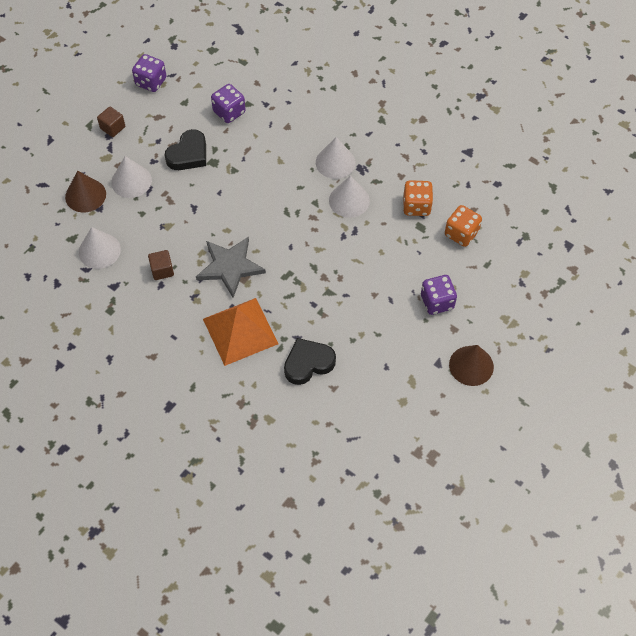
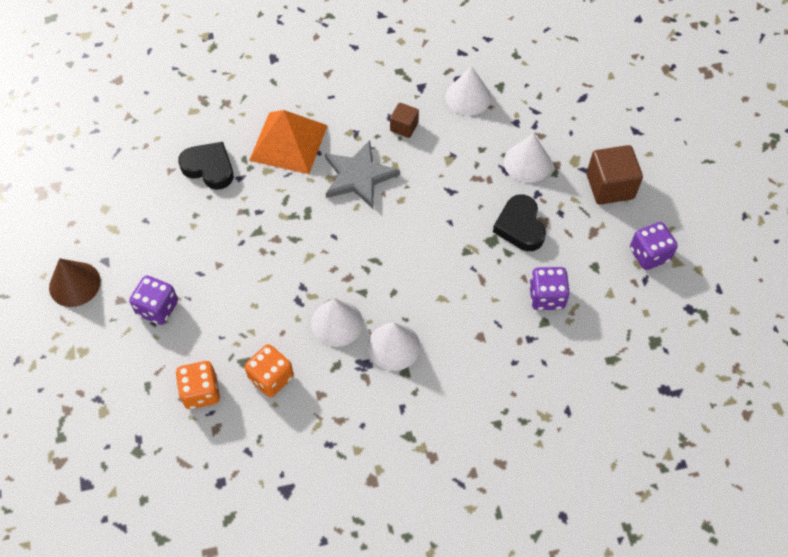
camera: 130 degrees right, 0 degrees up
(85, 195) = (541, 120): brown cone -> none
(113, 128) = (610, 186): brown cube -> brown cube, size x1.74
(308, 363) = (209, 168): black heart -> black heart turned 75 degrees counterclockwise

